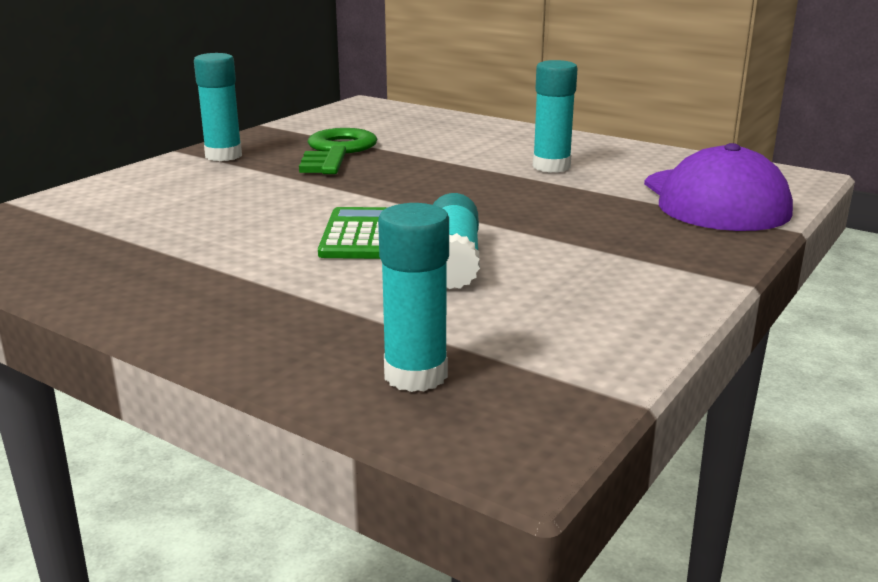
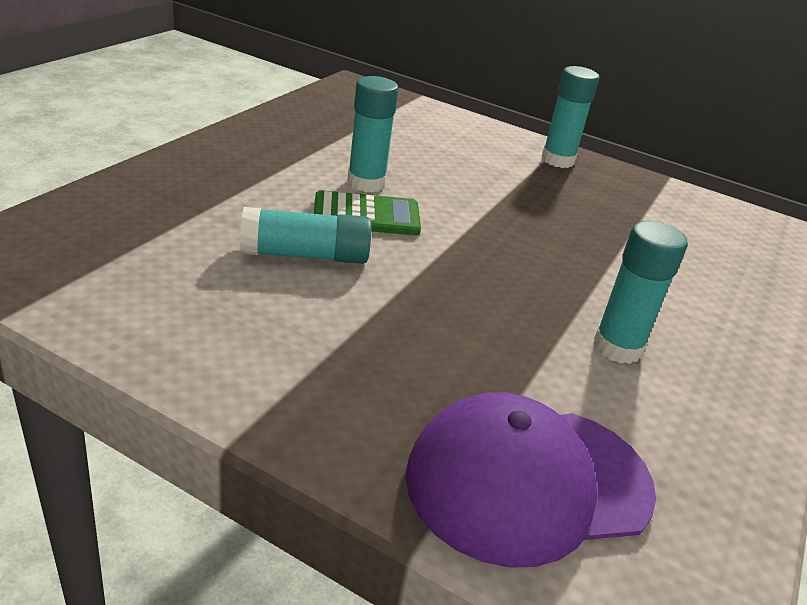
camera: 80 degrees right, 10 degrees up
(337, 151) = (600, 212): green key -> none
(415, 375) = (97, 225): turquoise glue stick -> turquoise glue stick (366, 183)

